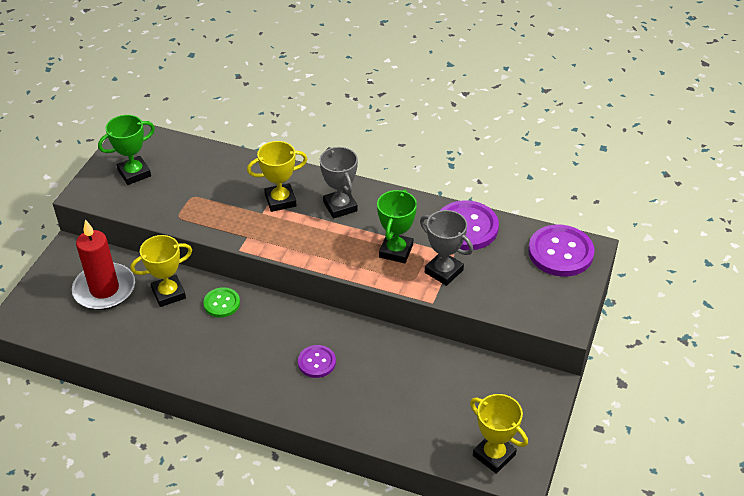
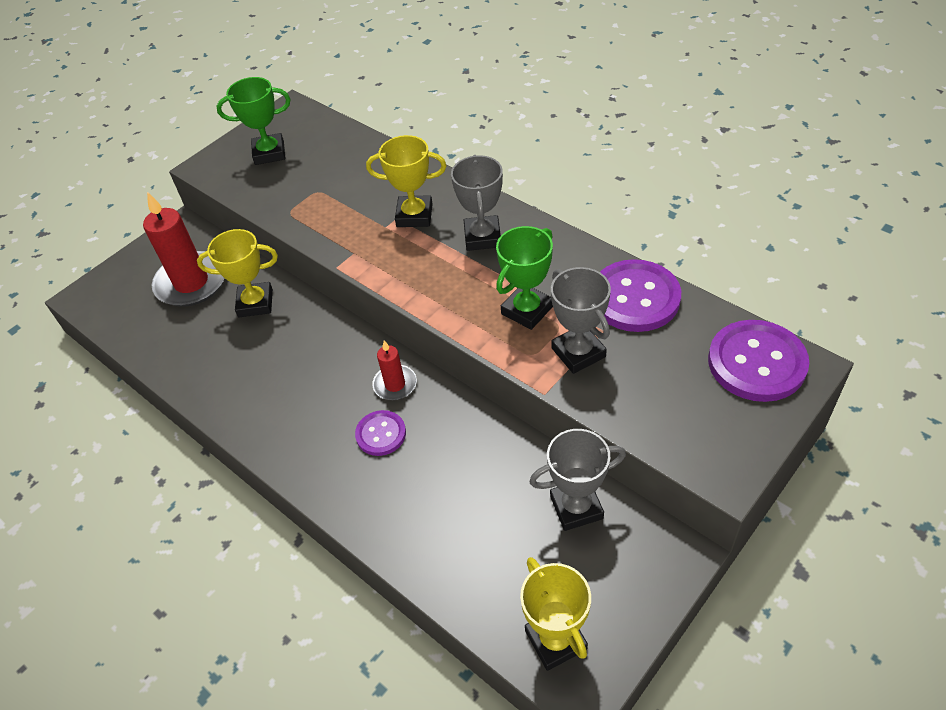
camera: 25 degrees right, 5 degrees up
(222, 303) = (307, 329): green button -> none
(310, 327) = (395, 384): none -> red candle
(474, 374) = (576, 507): none -> grey trophy

